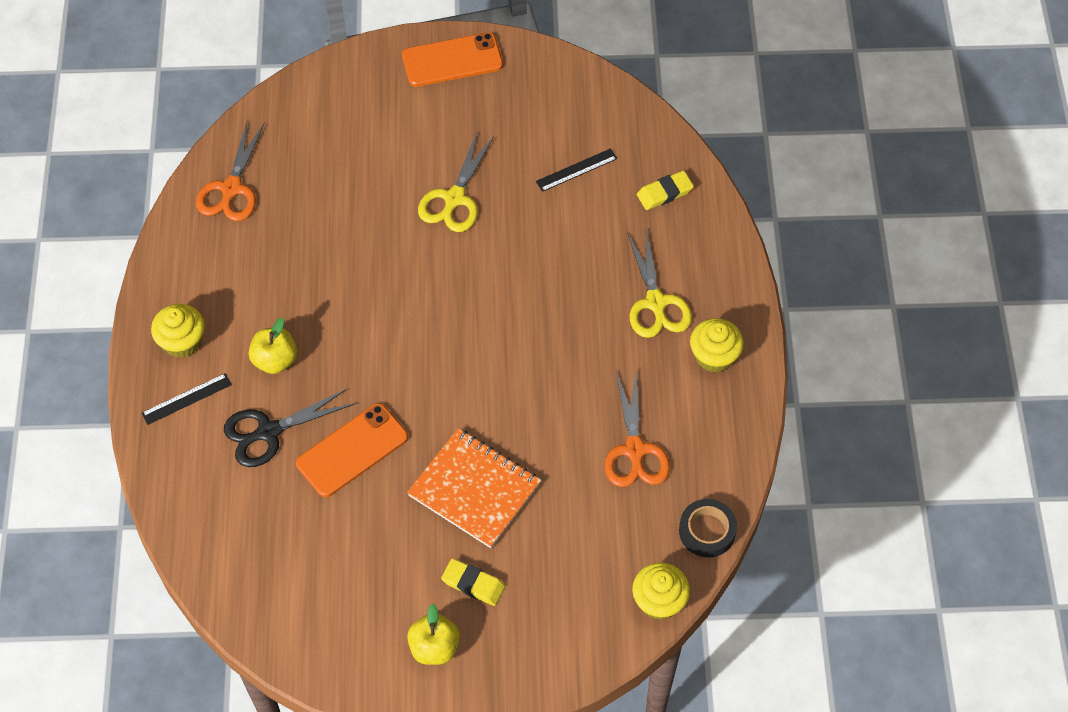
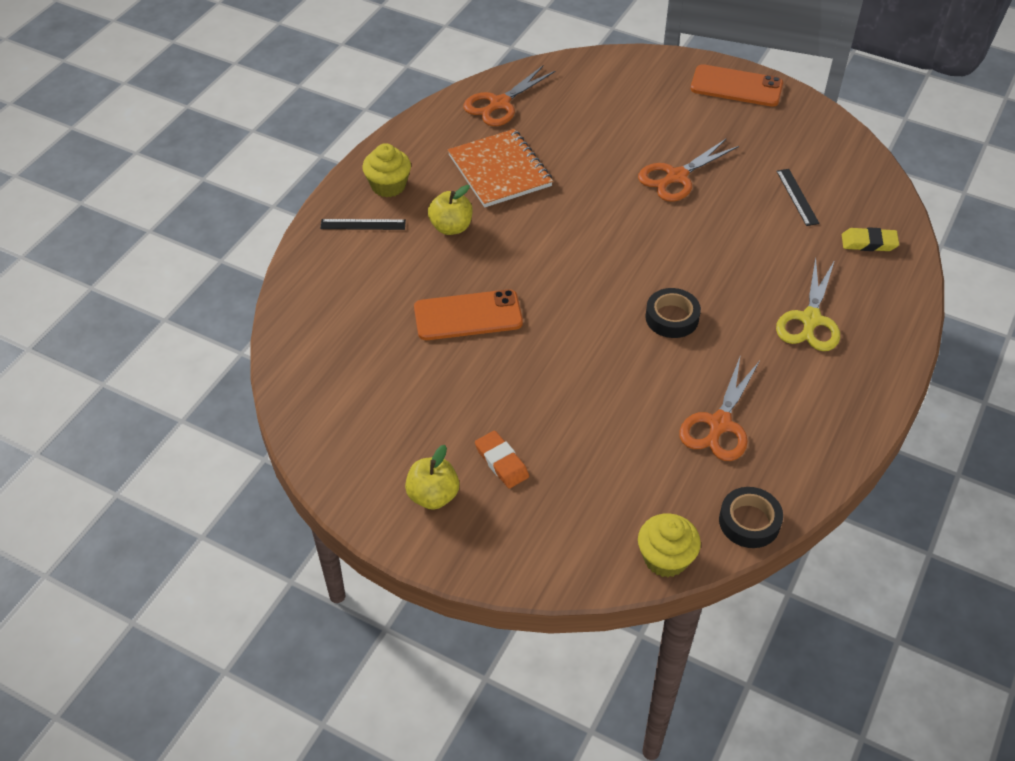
camera: 30 degrees right, 10 degrees down
(268, 432) = (410, 273): black scissors -> none
(454, 198) = (676, 177): yellow scissors -> orange scissors
(473, 584) = (501, 462): yellow eraser -> orange eraser
(474, 489) = (552, 390): orange notebook -> orange notebook (499, 170)
(536, 360) = (672, 318): none -> black tape
(576, 170) = (797, 197): black ruler -> black ruler turned 75 degrees clockwise
(714, 356) = (842, 383): yellow cupcake -> none

